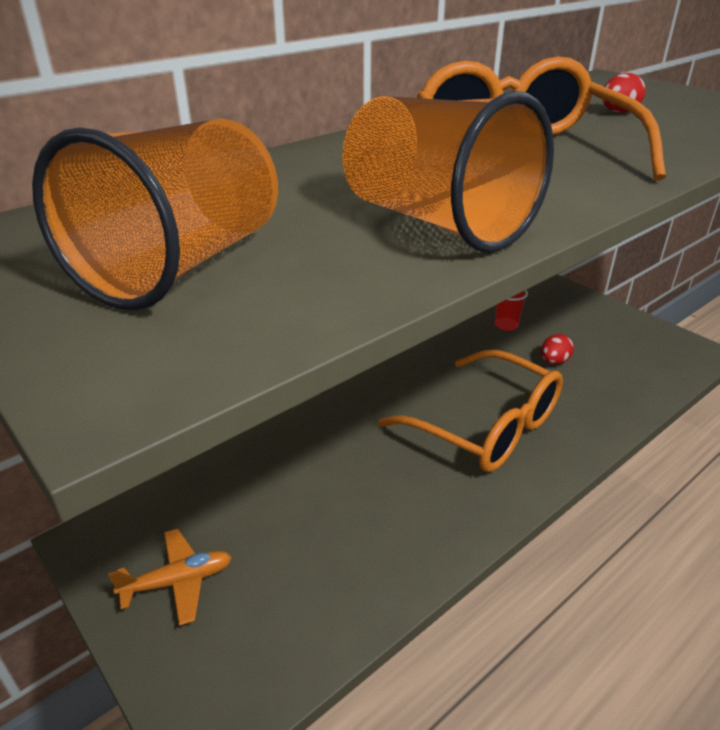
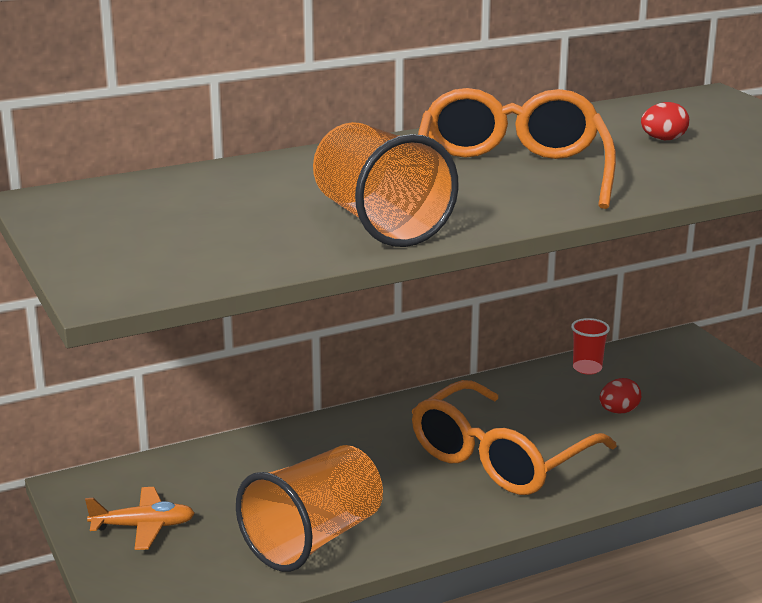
camera: 15 degrees right, 10 degrees down
(183, 264) = (175, 231): orange cup -> orange cup (314, 538)
(487, 427) = (500, 458): orange glasses -> orange glasses turned 75 degrees clockwise

